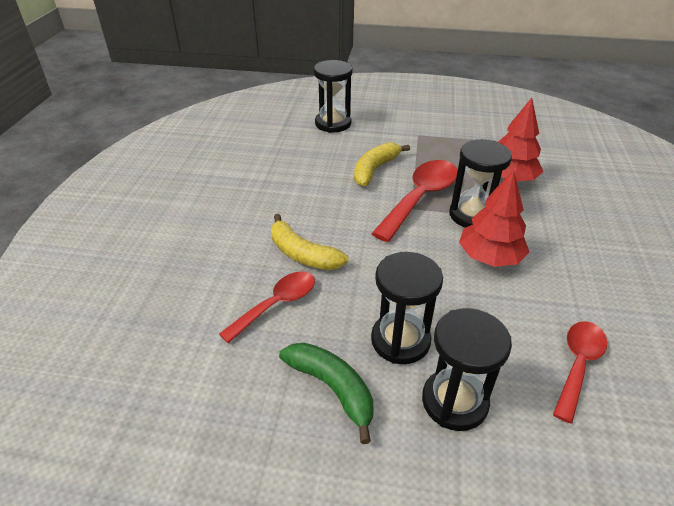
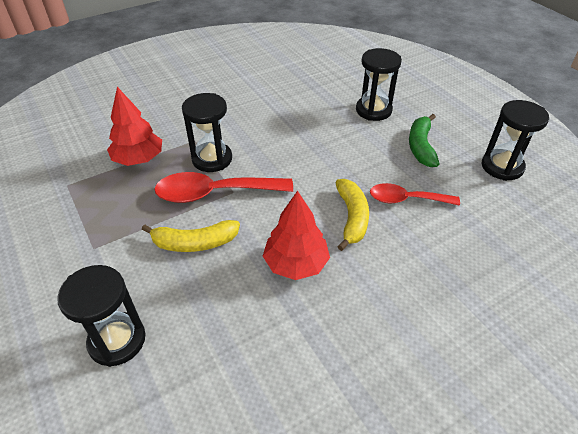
camera: 130 degrees left, 5 degrees up
(400, 340) = (363, 140): black hourglass -> black hourglass (502, 167)
(489, 257) = (253, 136): red tree -> red tree (296, 263)
(578, 365) = (305, 87): red spoon -> none

